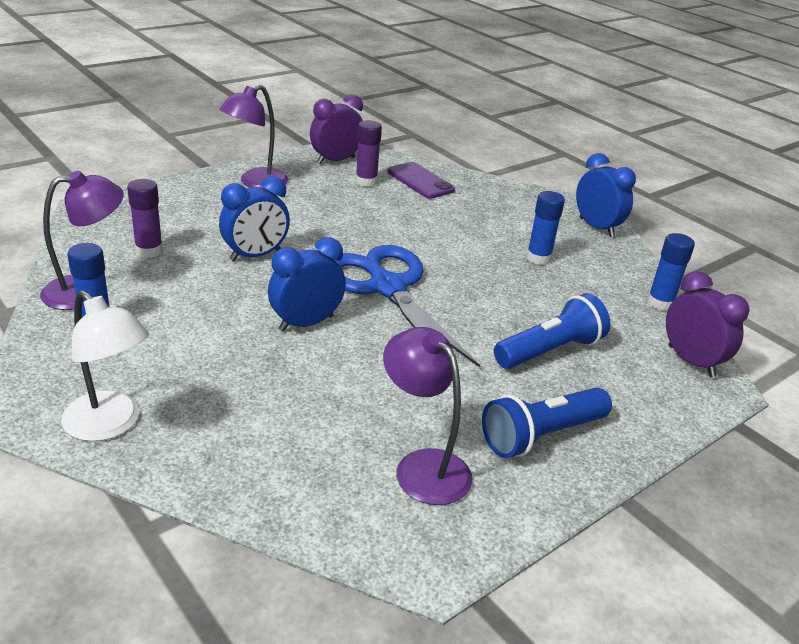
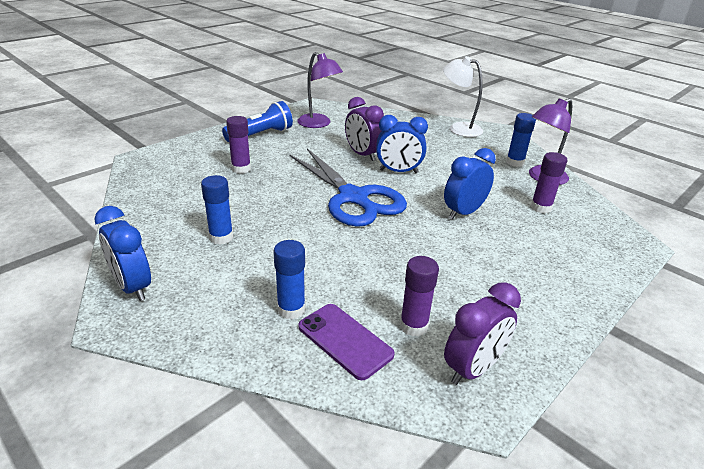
camera: 175 degrees right, 0 degrees up
(256, 183) = (534, 300): purple lamp -> none
(306, 323) = (398, 171): blue clock -> blue clock turned 45 degrees clockwise
(550, 351) = (241, 169): blue flashlight -> purple glue stick
(660, 303) = (132, 206): blue glue stick -> blue glue stick (291, 309)
(691, 361) = (145, 170): purple clock -> purple clock (362, 155)

